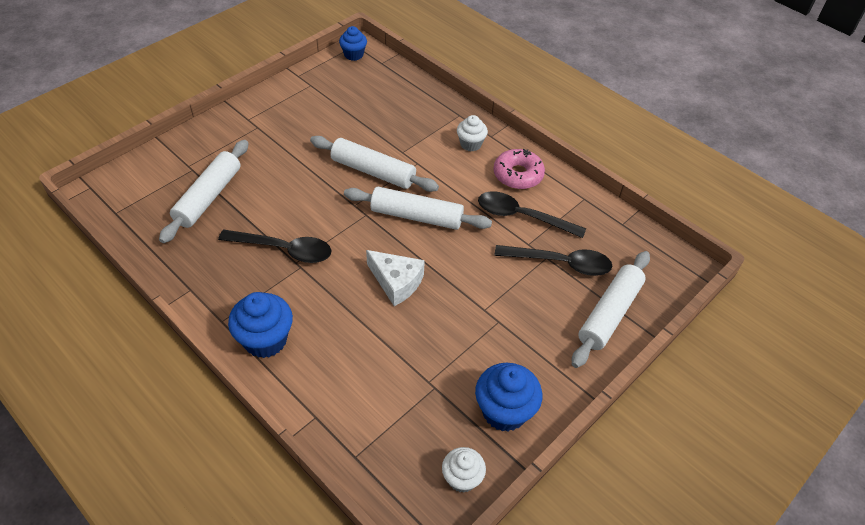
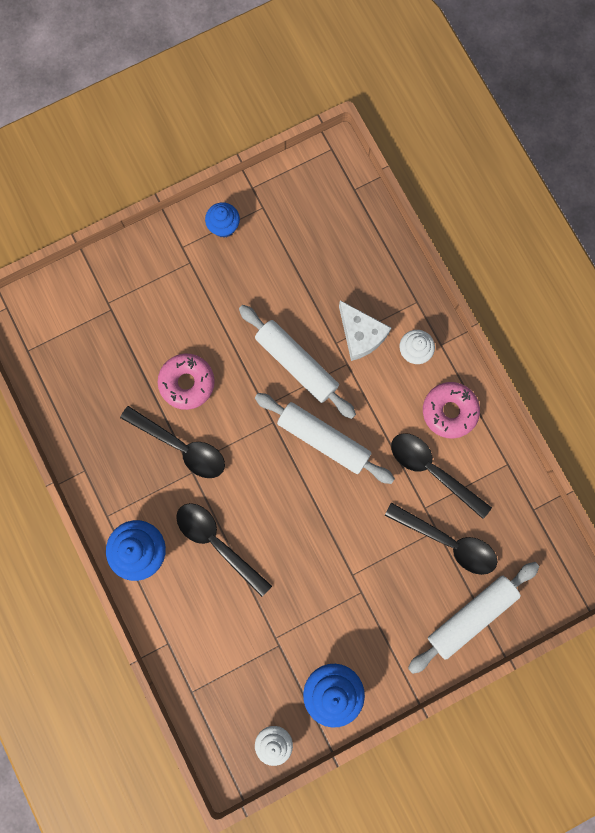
camera: 20 degrees right, 30 degrees up
(208, 197) = (121, 354): white rolling pin -> none
(277, 204) = (187, 383): none -> pink donut
(342, 316) = (217, 543): none -> black spoon
(353, 55) = (325, 167): blue cupcake -> blue cupcake (224, 226)
(396, 282) = (279, 518): white cheese -> white cheese (360, 335)

